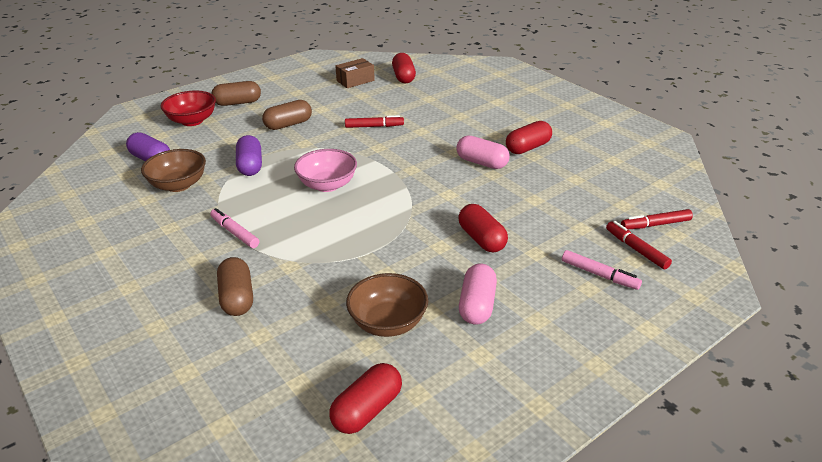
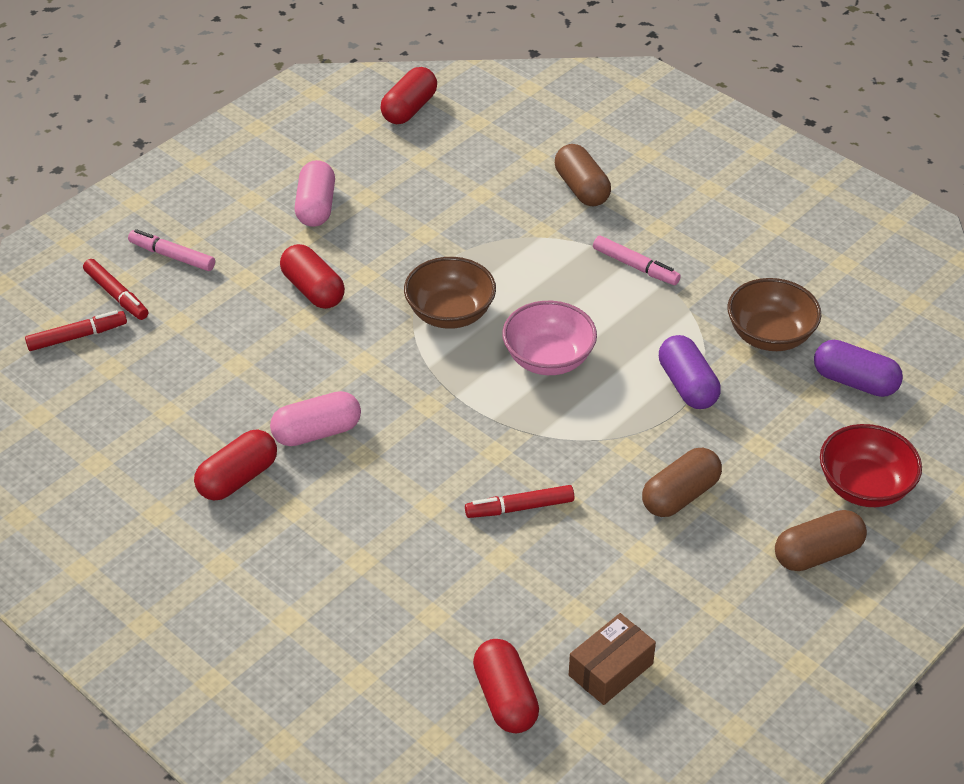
camera: 170 degrees right, 10 degrees up
(388, 323) = (409, 180): brown bowl -> brown bowl (450, 313)
(482, 163) = (317, 432): pink capsule -> pink capsule turned 45 degrees counterclockwise

